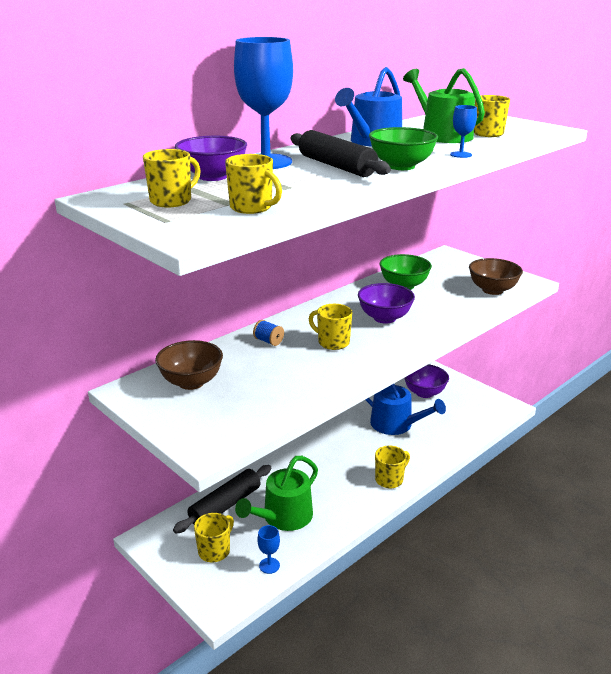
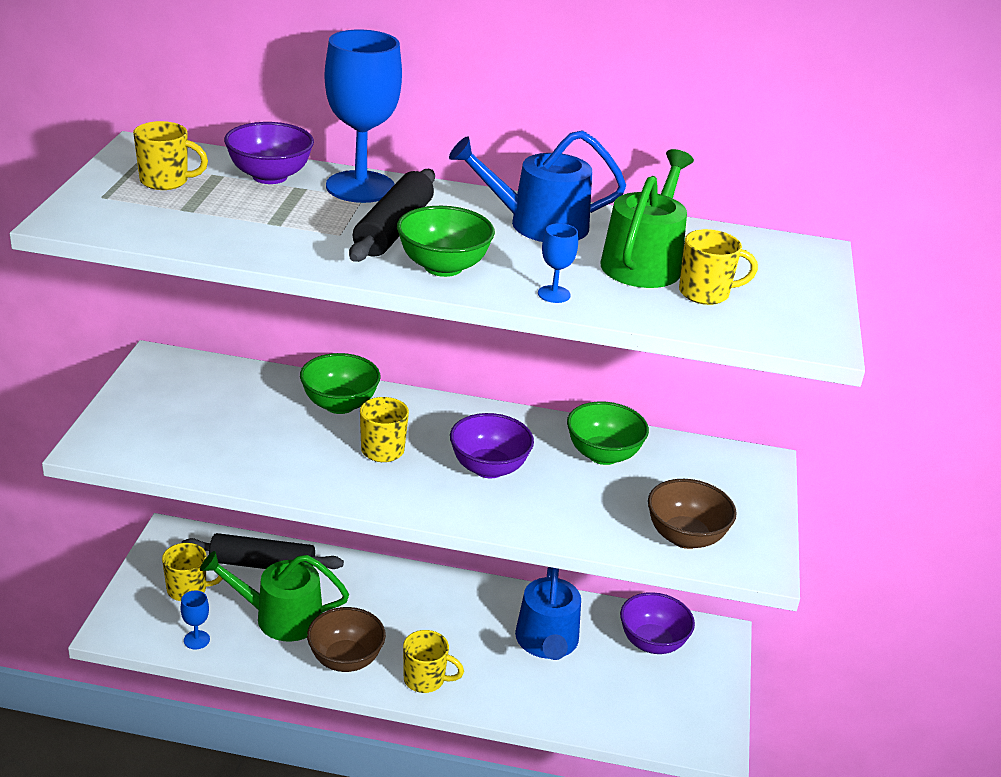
camera: 50 degrees right, 5 degrees up
(191, 382) = (206, 390): brown bowl -> brown bowl (345, 659)
(252, 208) = (184, 224): yellow mug -> none
(268, 341) = (339, 404): blue spool -> green bowl

